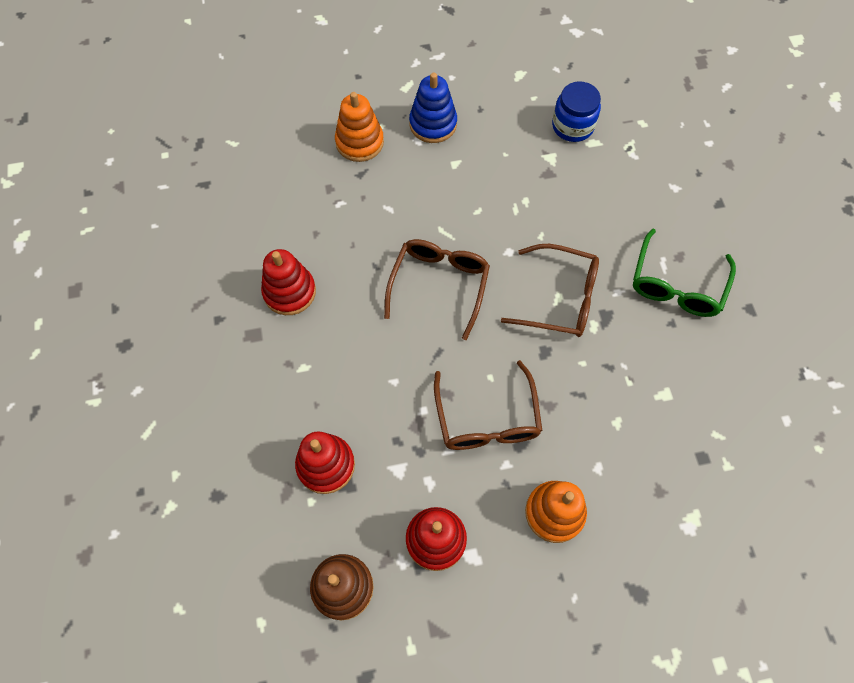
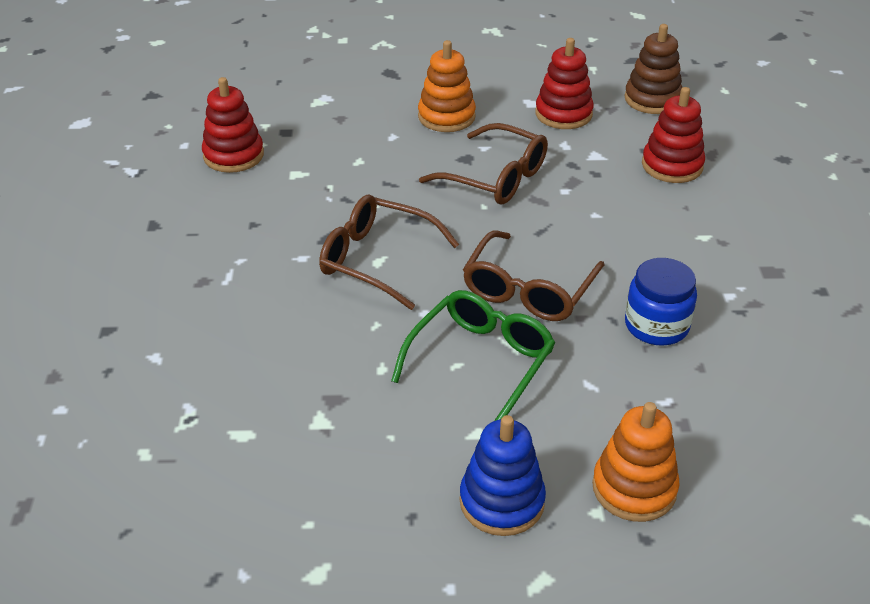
camera: 170 degrees left, 25 degrees down
(289, 292) = (730, 306): red stacking toy -> red stacking toy (233, 155)
(487, 418) = (495, 177): brown glasses -> brown glasses turned 120 degrees clockwise
(572, 126) = (262, 464): blue jar -> blue jar (656, 325)
(676, 285) = (225, 255): green glasses -> green glasses (481, 362)

